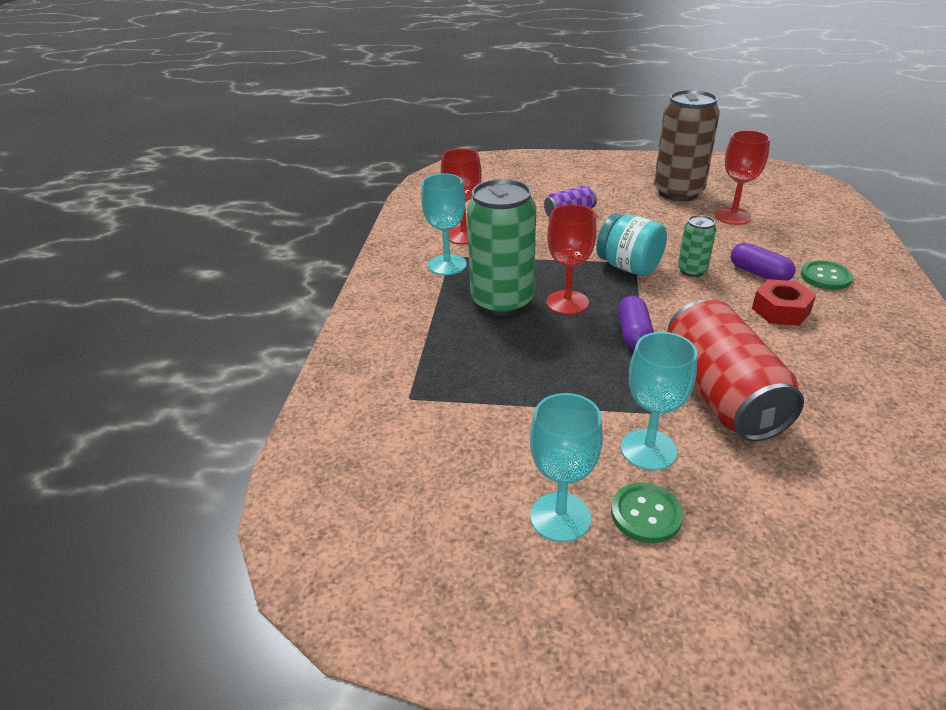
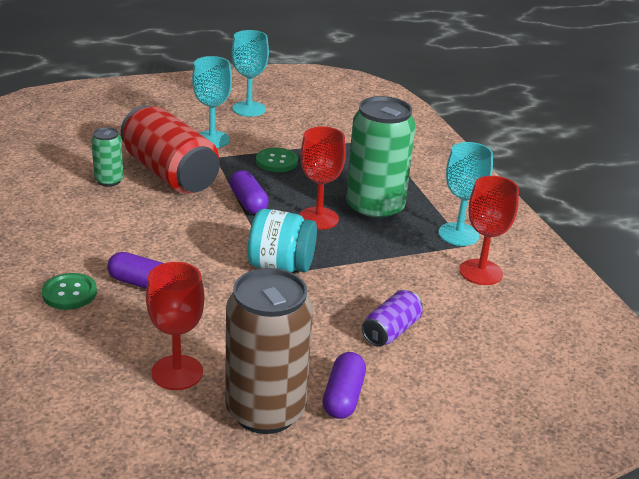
camera: 150 degrees right, 5 degrees down
(626, 191) = (343, 397): none -> purple capsule
(646, 514) = (204, 116): green button -> green button (277, 161)
(692, 271) = (214, 274): green can -> green can (109, 181)
(781, 310) = (122, 246): red nut -> none

